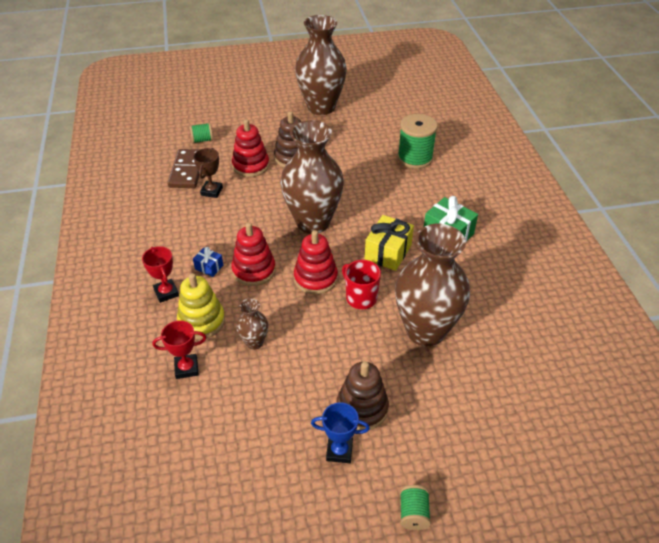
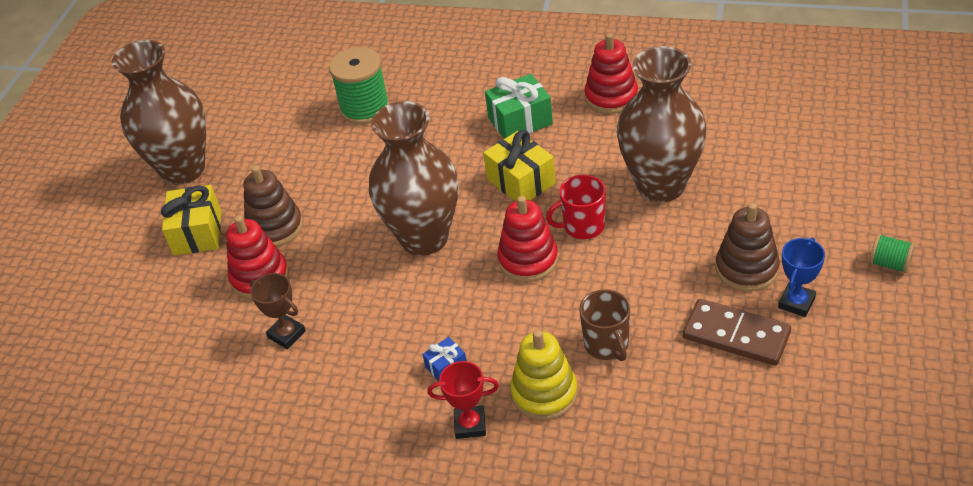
camera: 60 degrees left, 0 degrees up
(186, 368) = (618, 424): red trophy -> none
(187, 171) = (217, 356): brown domino -> brown domino (736, 335)
(202, 140) = (154, 323): green spool -> none
(254, 270) = (480, 319): red stacking toy -> red stacking toy (611, 97)
(254, 342) = (607, 345): brown vase -> brown mug
(274, 130) = (197, 233): none -> yellow gift

